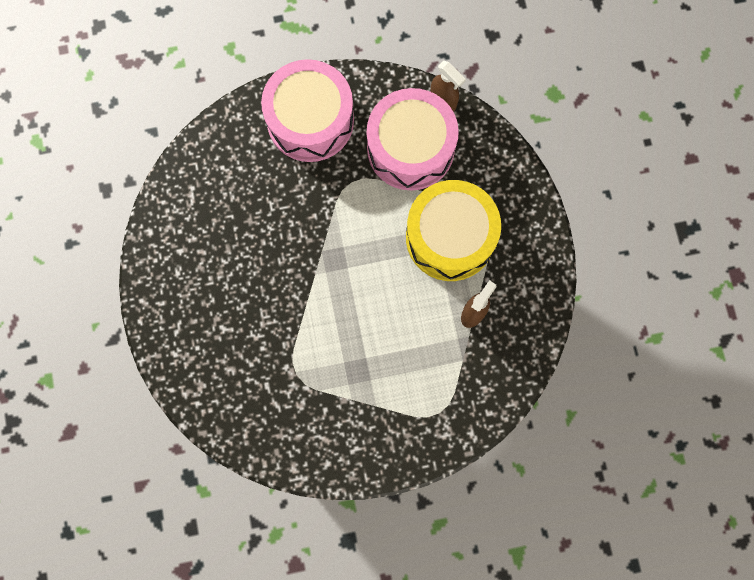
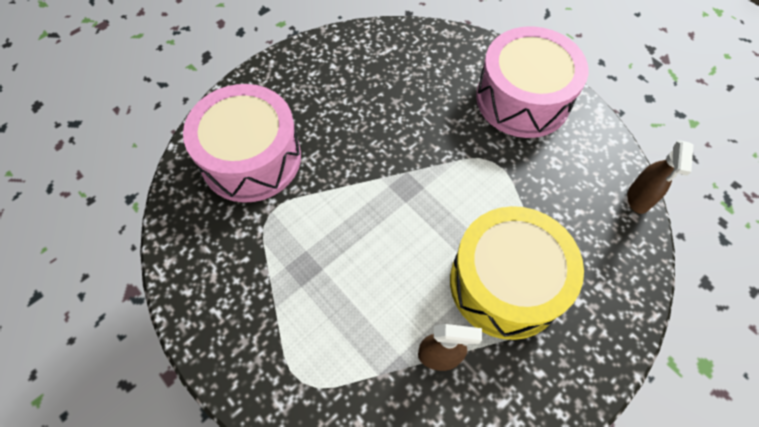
camera: 60 degrees right, 15 degrees down
(410, 148) = (566, 194): pink drum -> pink drum (251, 158)

